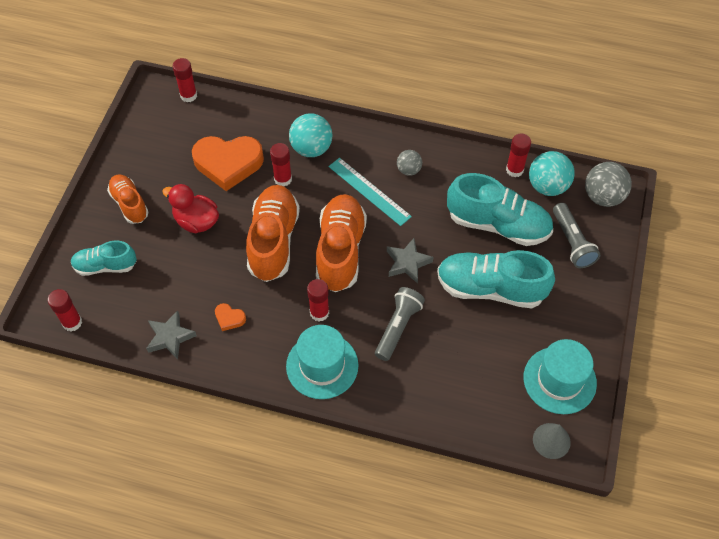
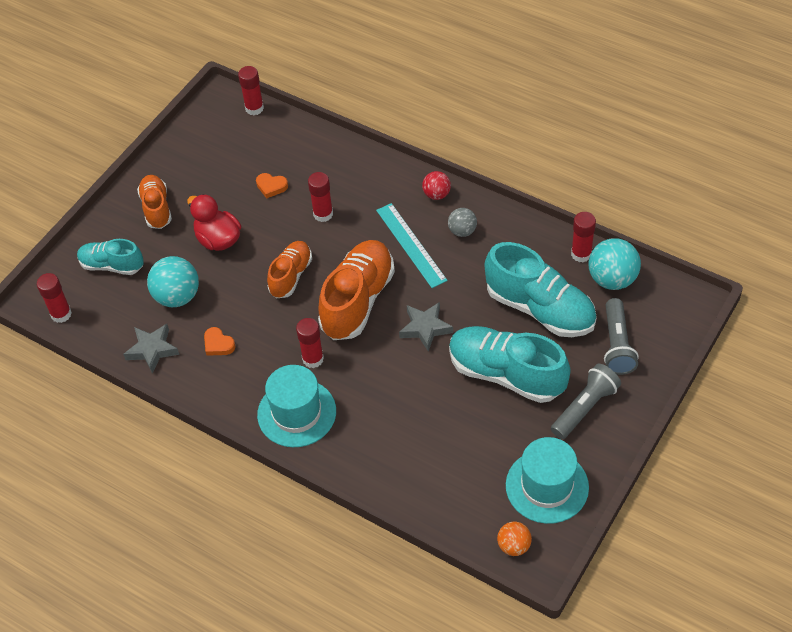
camera: 20 degrees right, 5 degrees down
(228, 163) = (271, 186): orange heart -> orange heart, size x0.42
(273, 241) = (291, 276): orange shoe -> orange shoe, size x0.59
(311, 148) = (365, 188): turquoise ball -> turquoise ball (177, 296)
(375, 142) = (436, 194): none -> red ball
(398, 327) = (390, 392): grey flashlight -> grey flashlight (585, 408)
(551, 440) = (514, 546): grey cone -> orange ball
(603, 197) = (672, 303): grey ball -> none

